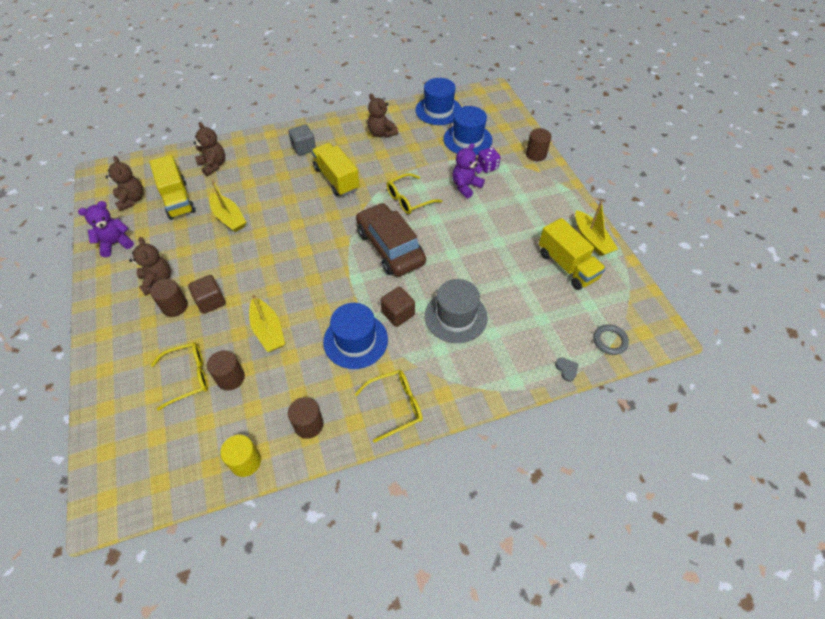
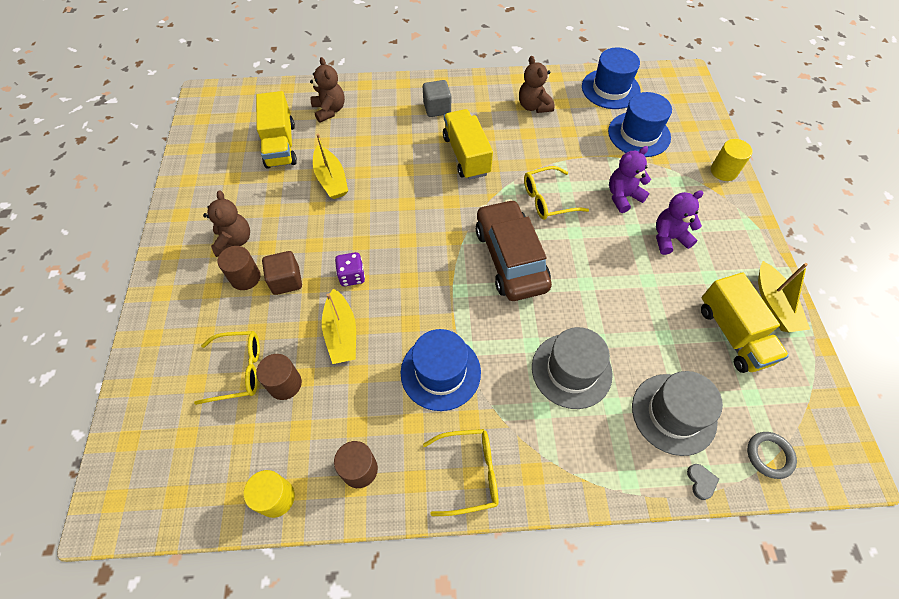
camera: 15 degrees right, 5 degrees up
(116, 243) = (201, 185): purple teddy bear -> purple teddy bear (669, 238)
(132, 200) = (231, 135): brown teddy bear -> none
(398, 314) = (500, 349): brown cube -> none
(487, 167) = (656, 176): purple dice -> purple dice (352, 276)
(536, 154) = (723, 171): brown cylinder -> yellow cylinder
(537, 329) = (673, 413): none -> grey hat

